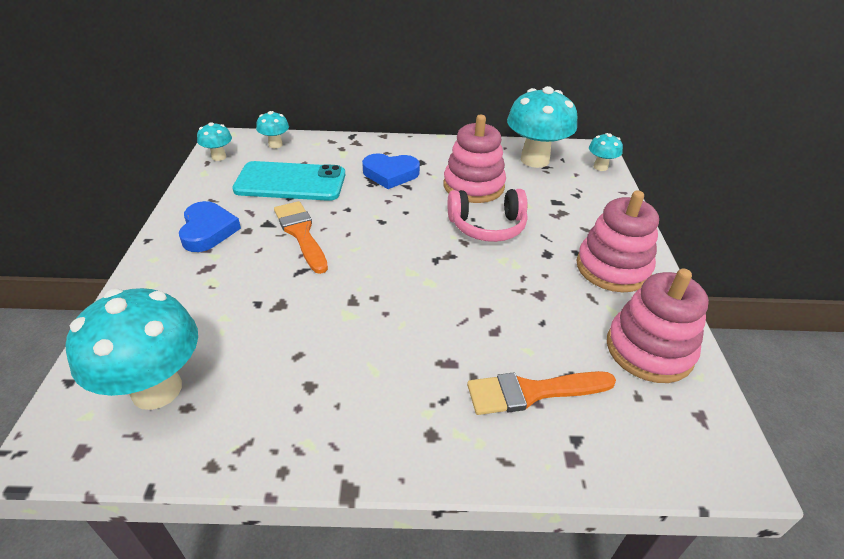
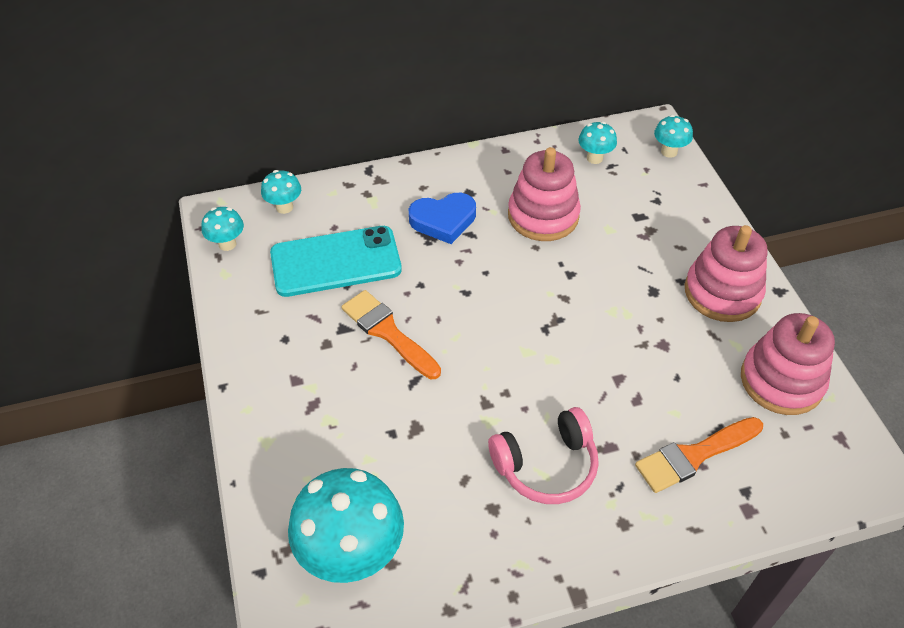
camera: 15 degrees left, 10 degrees up
(208, 230) = (283, 355): blue heart -> none
(487, 226) = (580, 270): pink headphones -> pink headphones (546, 465)
(534, 160) = (594, 158): turquoise mushroom -> turquoise mushroom, size x0.48

